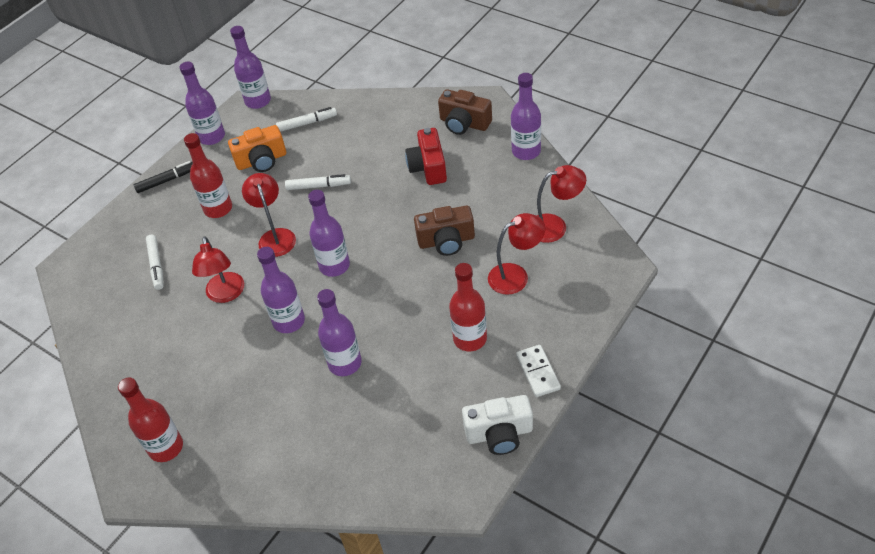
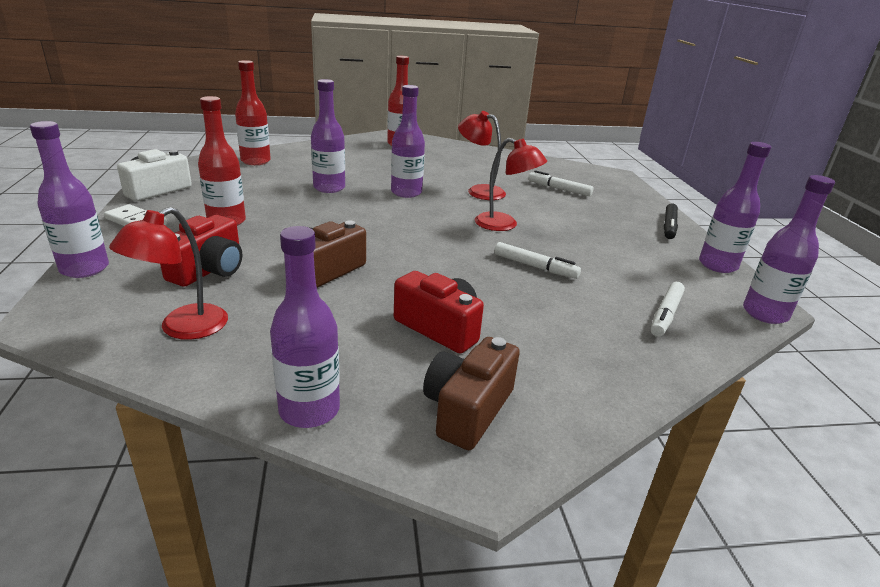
camera: 130 degrees right, 20 degrees down
(218, 209) = (587, 225): red bottle -> red bottle (255, 161)
(261, 160) = (630, 265): orange camera -> none
(318, 186) = (535, 266): white marker -> white marker turned 105 degrees counterclockwise
(334, 266) = (419, 224): purple bottle -> purple bottle (84, 269)
(464, 123) = (467, 409): brown camera -> brown camera turned 45 degrees counterclockwise
(516, 275) = (209, 270): red lamp -> red camera

